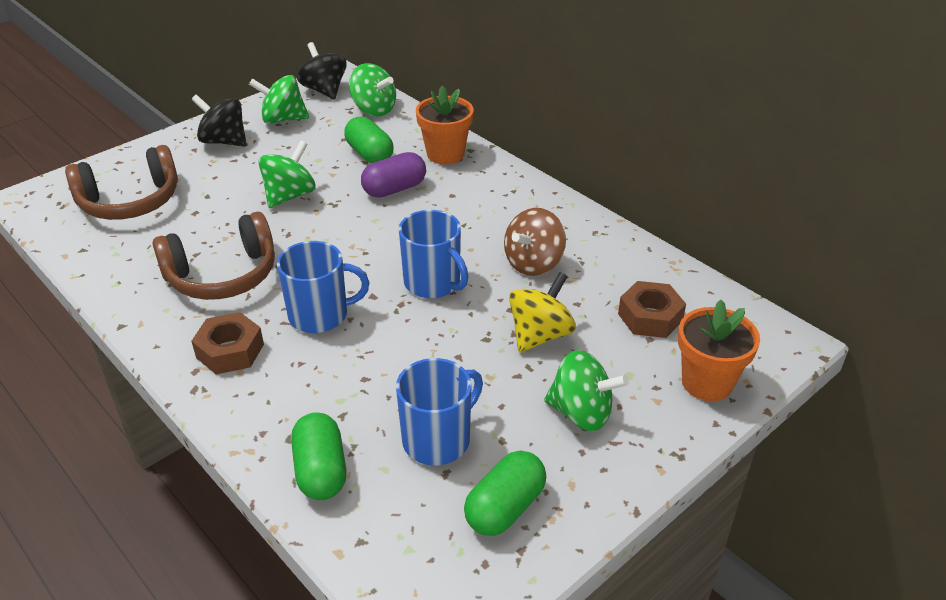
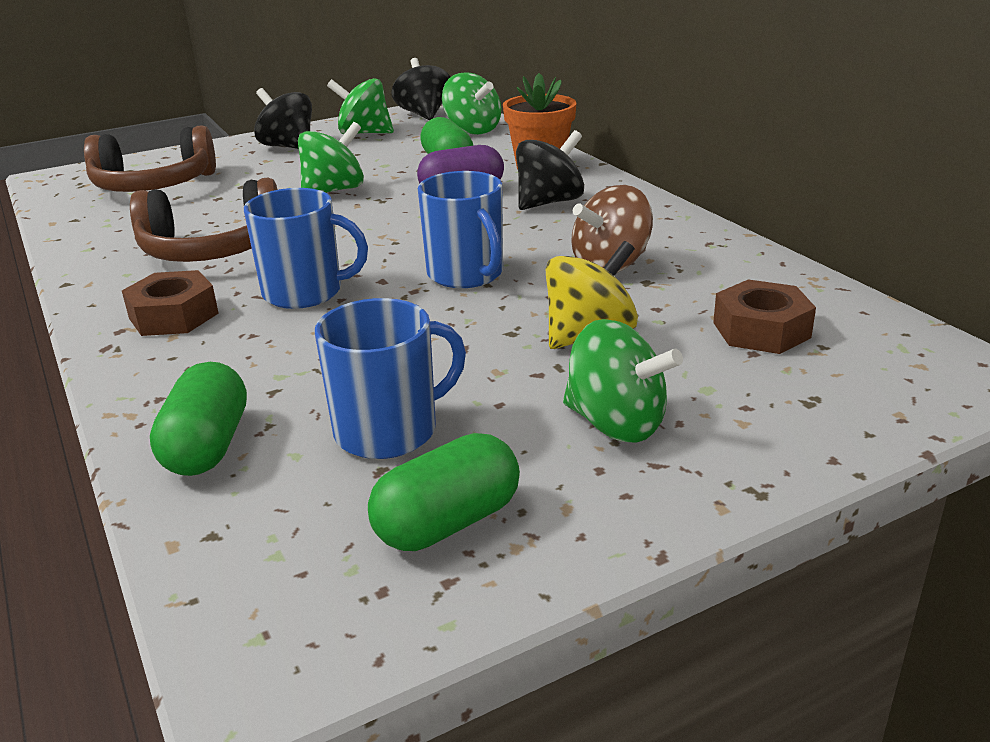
camera: 15 degrees right, 10 degrees down
(466, 196) = (549, 202): none -> black spinning top
(707, 383) = (831, 409): orange flower pot -> none

